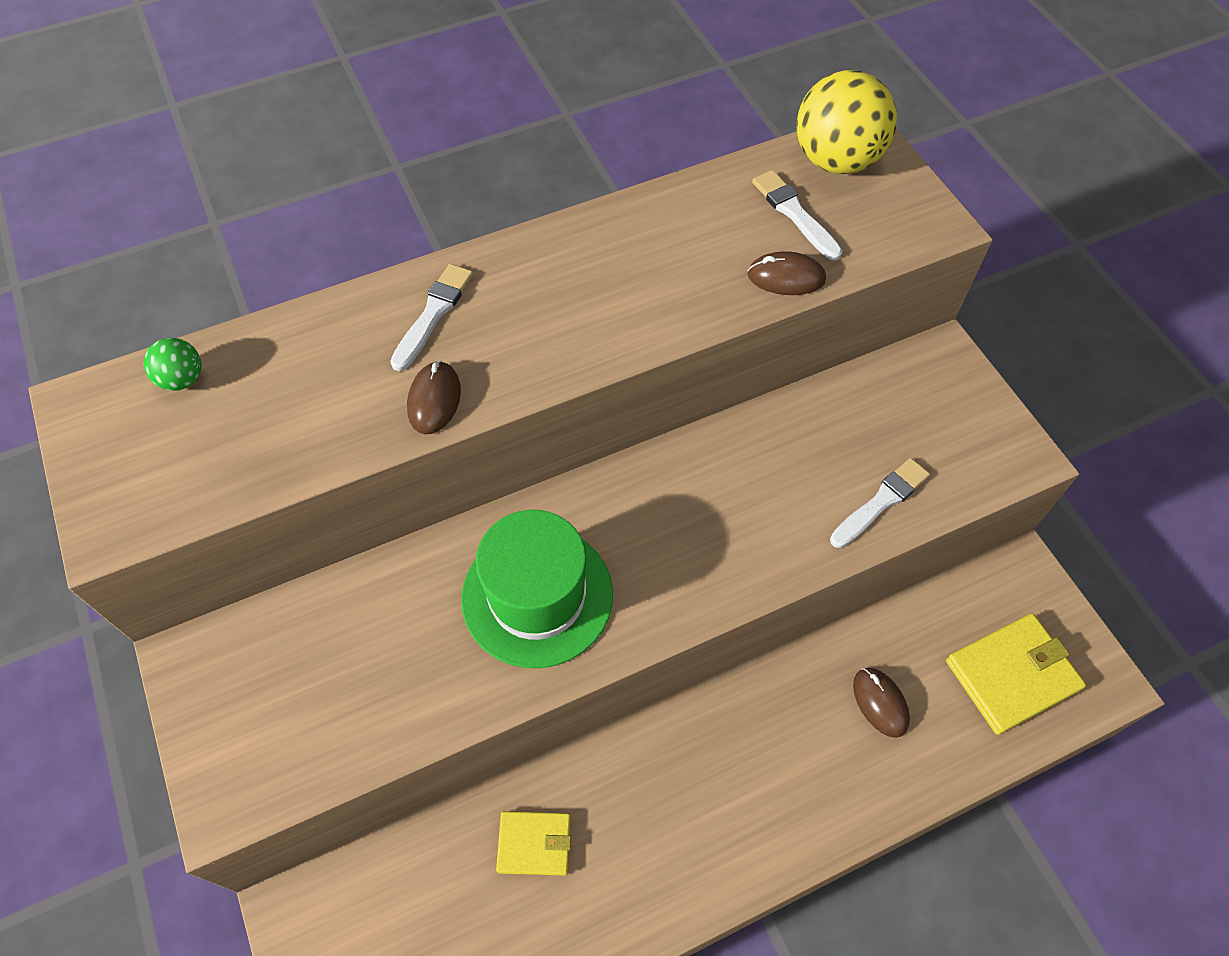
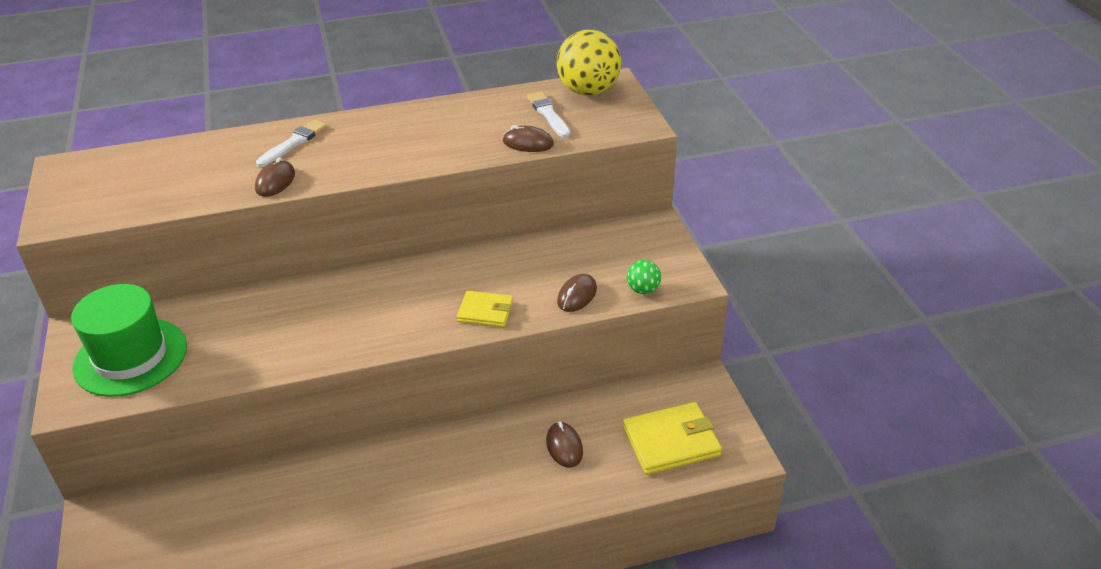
camera: 10 degrees right, 20 degrees down
(182, 379) = (127, 160): green ball -> green ball (643, 290)
(534, 844) = (280, 497): yellow wallet -> yellow wallet (485, 311)
(537, 596) = (319, 321): green hat -> green hat (131, 357)
(881, 502) = (577, 295): white brush -> brown mouse

